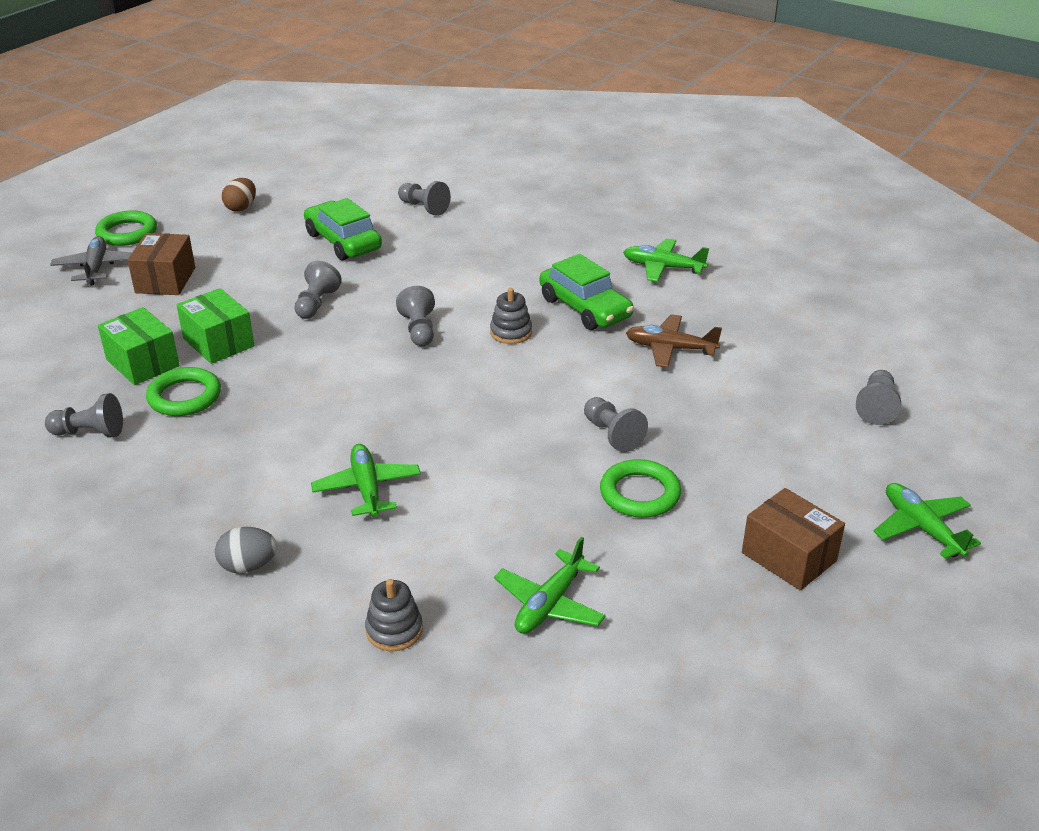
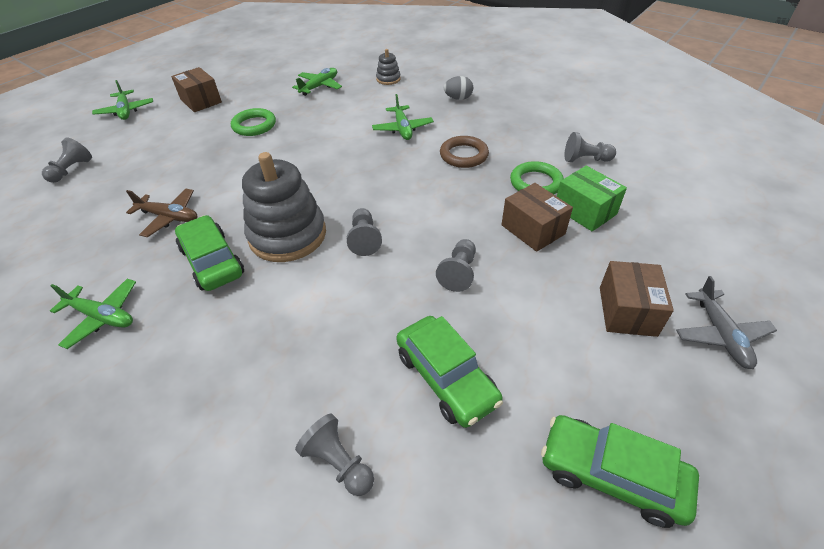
camera: 175 degrees left, 10 degrees up
(127, 233) = (738, 409): green ring -> none
(218, 342) = (533, 229): green box -> brown box
(241, 208) = (611, 475): brown egg -> green car
(273, 438) = (463, 155): none -> brown ring
(511, 332) = (287, 235): grey stacking toy -> grey stacking toy, size x2.18
(612, 434) = (251, 155): grey pawn -> none

